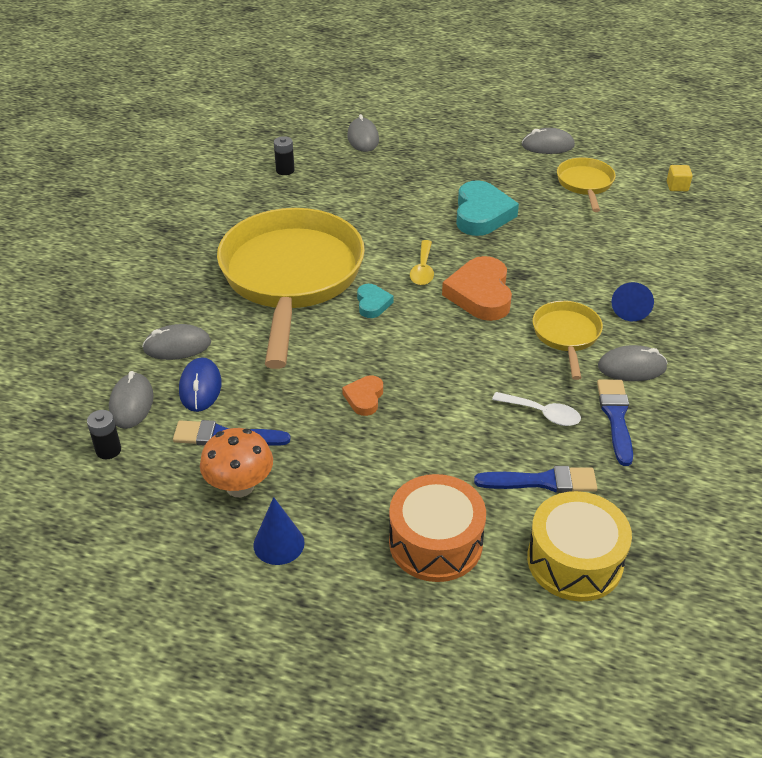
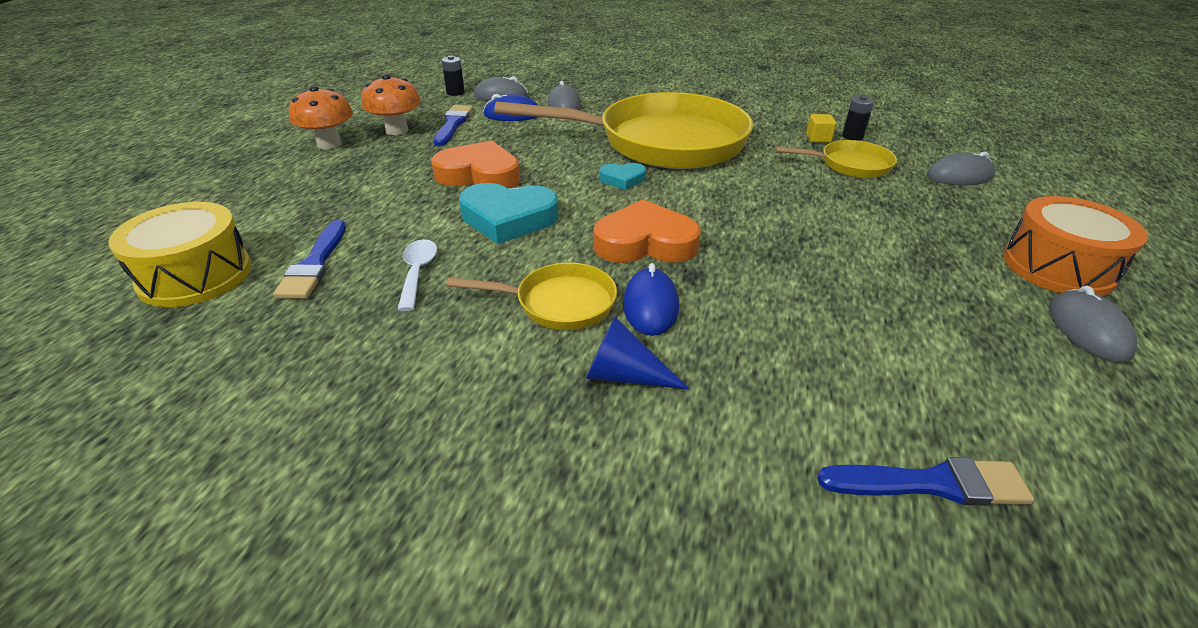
camera: 90 degrees right, 5 degrees down
(279, 544) = (329, 144): blue cone -> orange mushroom
(364, 398) = (479, 175): orange heart -> orange heart, size x1.89
(423, 269) = (688, 207): yellow spoon -> none
(435, 542) = (280, 203): orange drum -> orange drum (1058, 267)
(482, 214) = (828, 252): turquoise heart -> turquoise heart (508, 219)
(542, 414) = (418, 272): white spoon -> white spoon turned 150 degrees clockwise
(560, 294) = (650, 306): none -> blue mouse
(585, 184) = (983, 364): yellow pan -> yellow pan (850, 165)
(616, 417) = (388, 329): blue brush -> blue brush (932, 484)
(632, 367) = (481, 357): grey mouse -> none
(677, 186) = (1079, 515): yellow cube -> yellow cube (818, 138)

